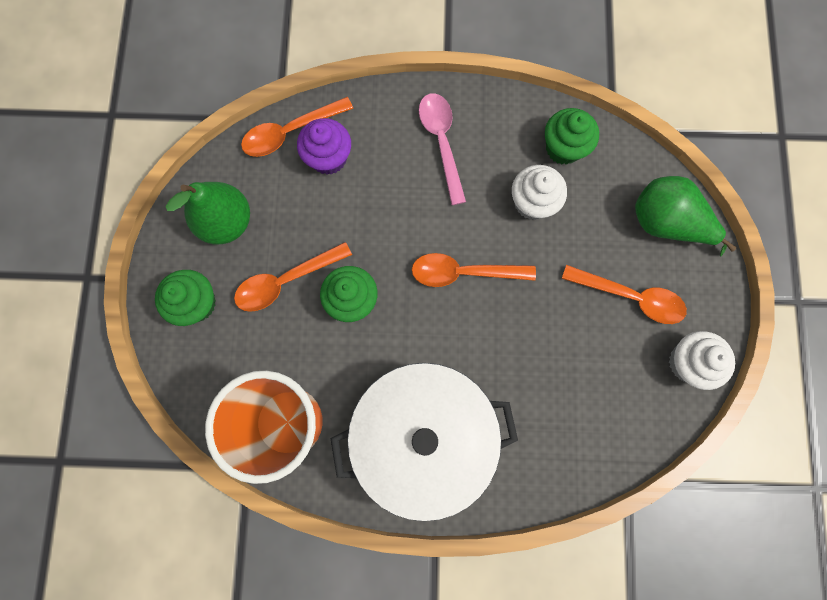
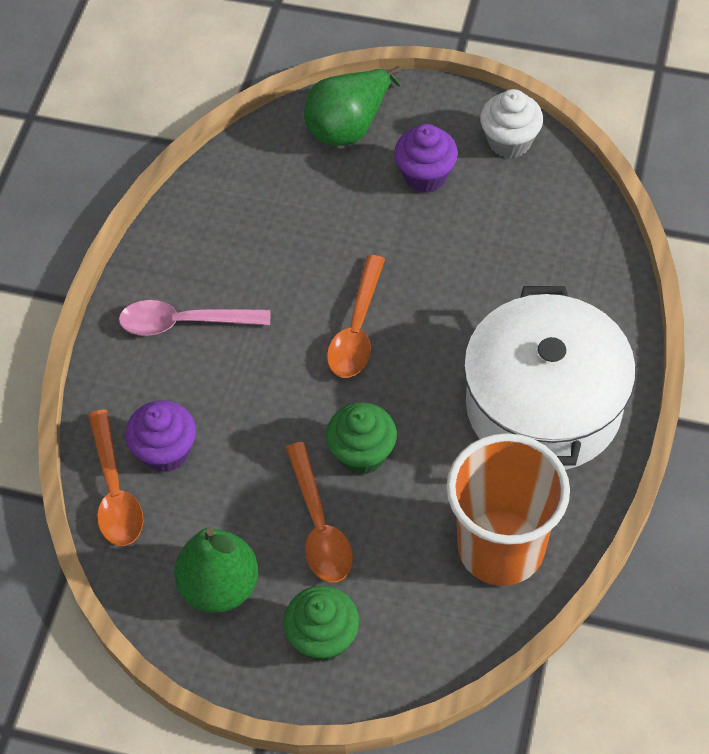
camera: 75 degrees left, 20 degrees down
(532, 202) = (289, 244): white cupcake -> none
(563, 148) = (230, 201): green cupcake -> none
(630, 297) = (425, 175): orange spoon -> purple cupcake

